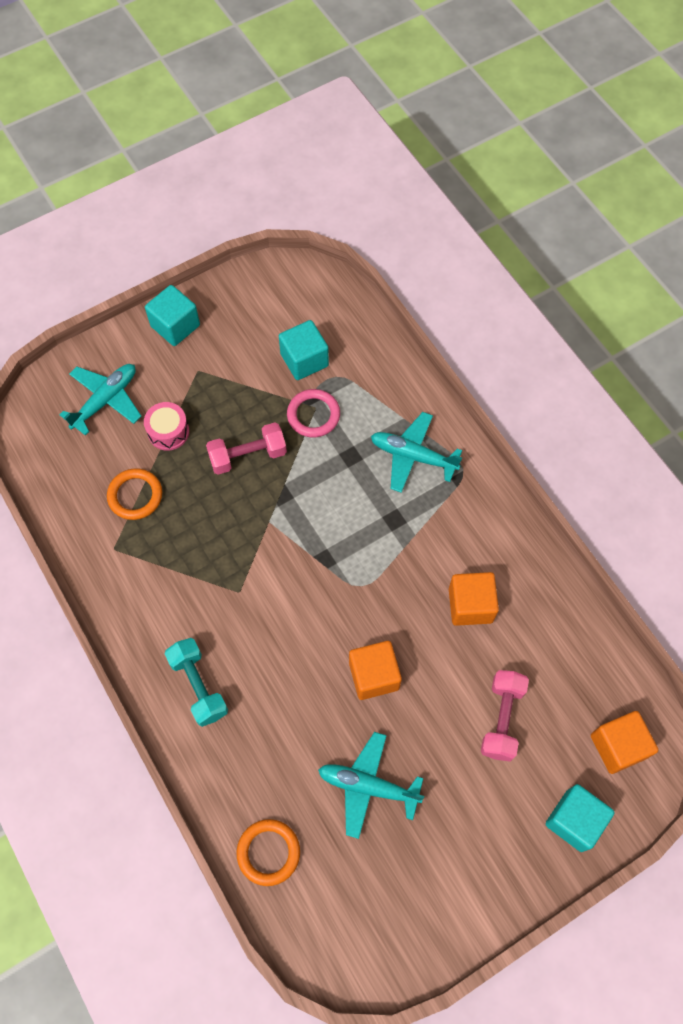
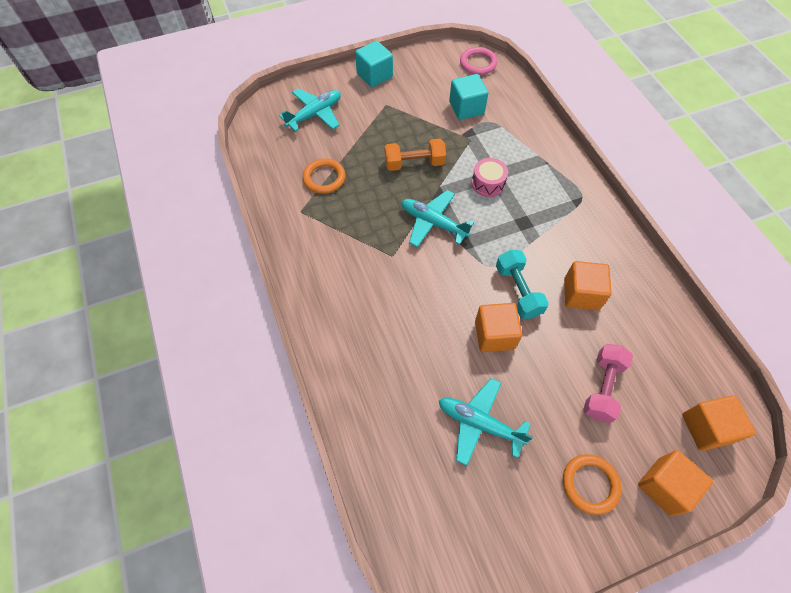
camera: 10 degrees right, 5 degrees down
(168, 432) = (357, 140): pink drum -> pink drum (488, 183)
(198, 686) = (348, 320): turquoise dumbbell -> turquoise dumbbell (518, 291)
(247, 455) = (414, 163): pink dumbbell -> orange dumbbell
(268, 852) = (385, 464): orange ring -> orange ring (590, 484)
(313, 415) = (468, 144): pink ring -> pink ring (478, 63)
(413, 456) = (543, 181): turquoise plane -> turquoise plane (433, 223)
(574, 820) = (664, 486): turquoise cube -> orange cube

